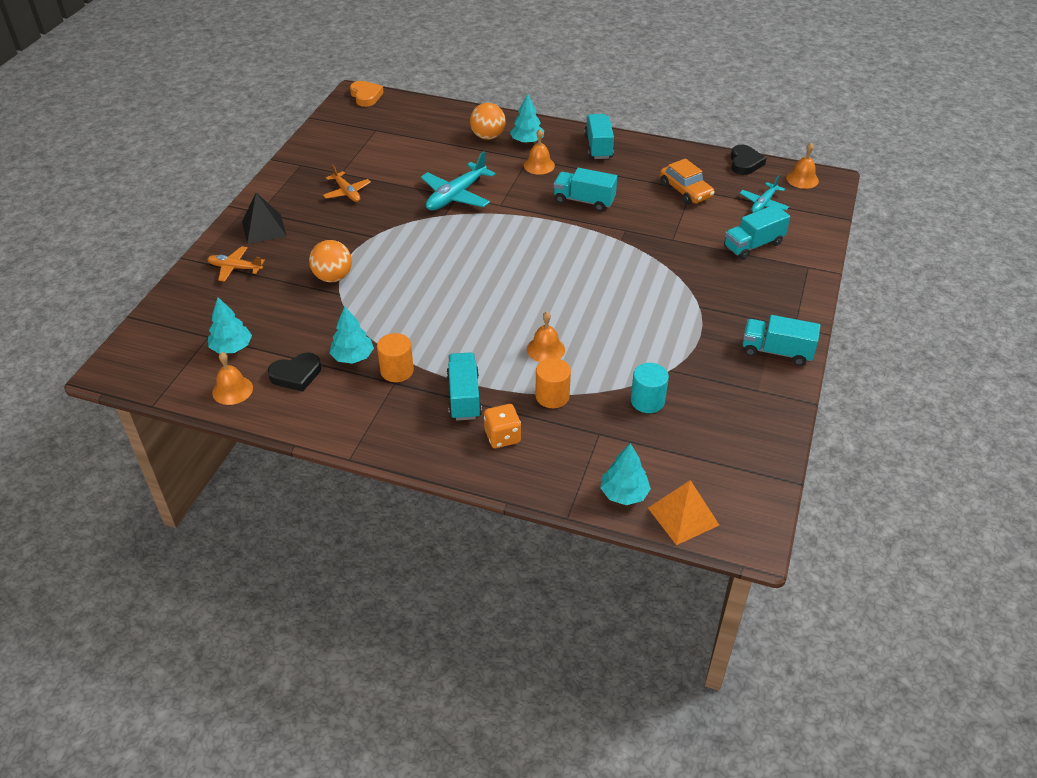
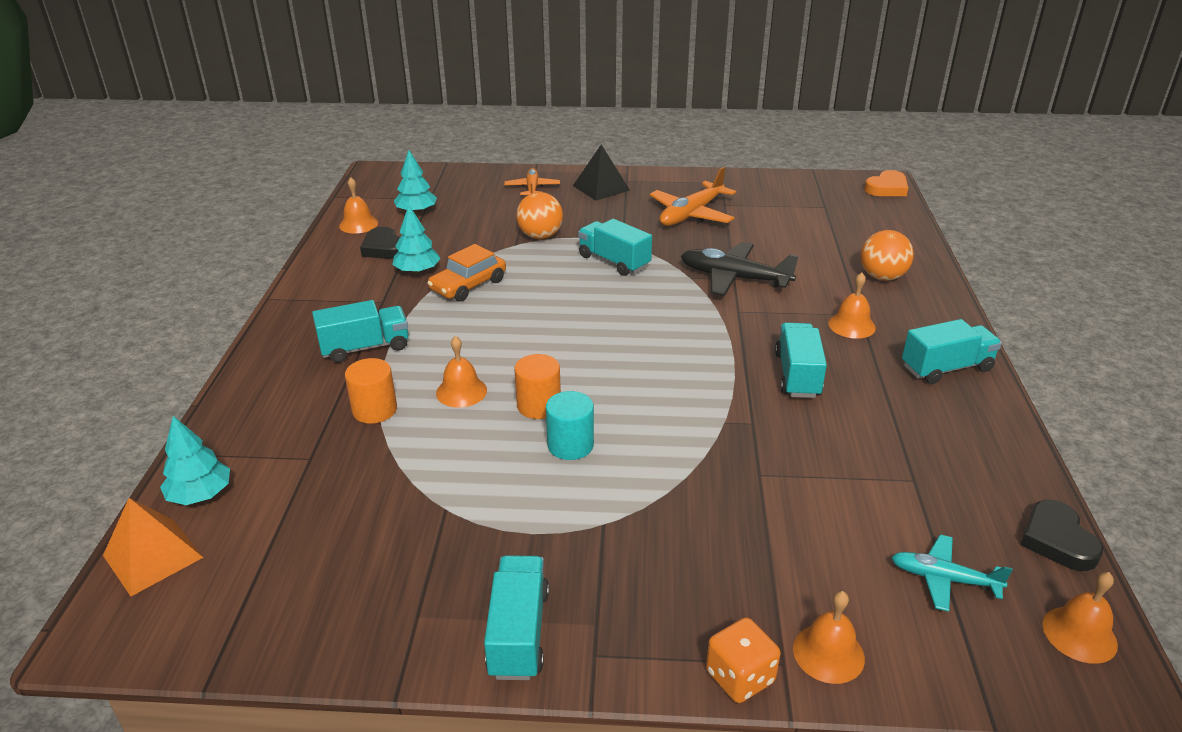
camera: 75 degrees right, 10 degrees down
(347, 192) = (691, 214): orange plane -> orange plane, size x1.63
(397, 371) = (401, 299): orange cylinder -> orange cylinder (539, 406)
(456, 196) = (734, 278): turquoise plane -> black plane
(502, 436) = (301, 384): orange dice -> orange dice (740, 677)
(527, 141) = (900, 307): turquoise tree -> none
(647, 401) = (376, 494): turquoise cylinder -> turquoise cylinder (570, 445)
(685, 191) = (904, 473): orange car -> orange car (468, 285)
(745, 163) = (1057, 540): black heart -> black heart turned 90 degrees clockwise
(753, 245) = (803, 575): turquoise truck -> turquoise truck (614, 261)
(803, 251) = (828, 653): none -> orange bell

